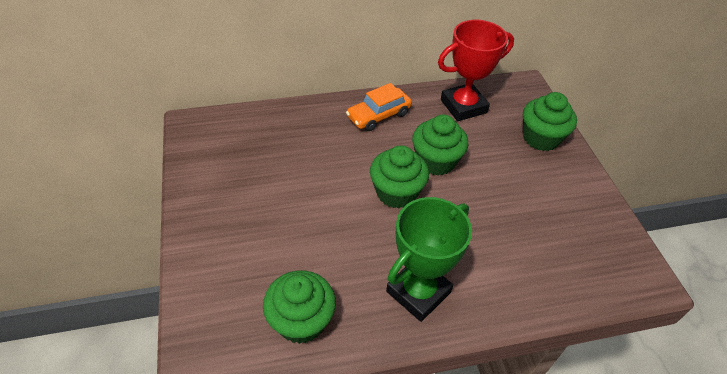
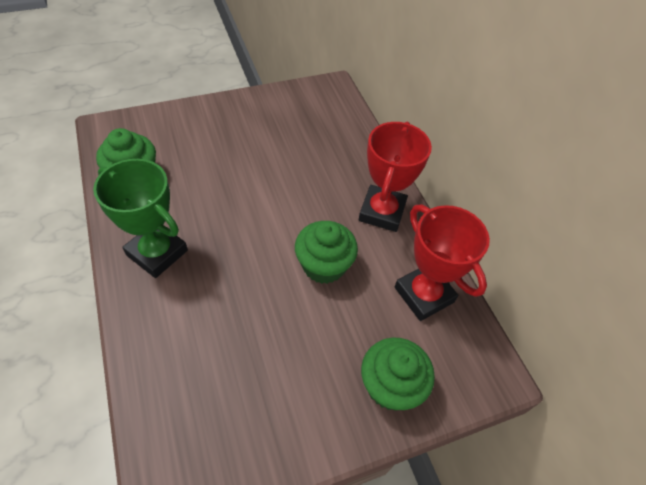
camera: 80 degrees right, 5 degrees up
(378, 115) = (382, 212): orange car -> red trophy
(396, 192) = (274, 232): green cupcake -> none

